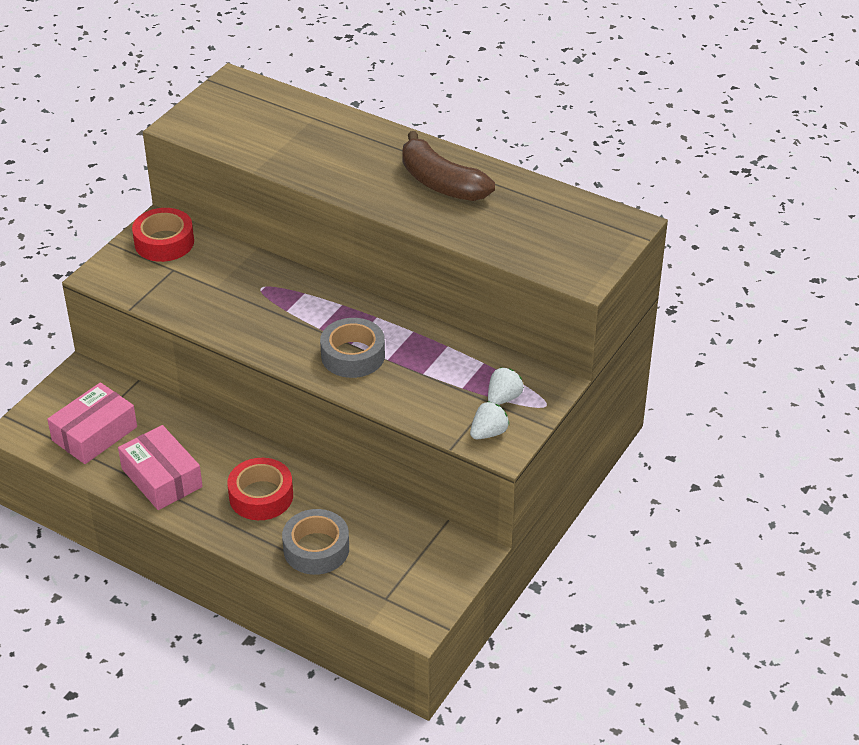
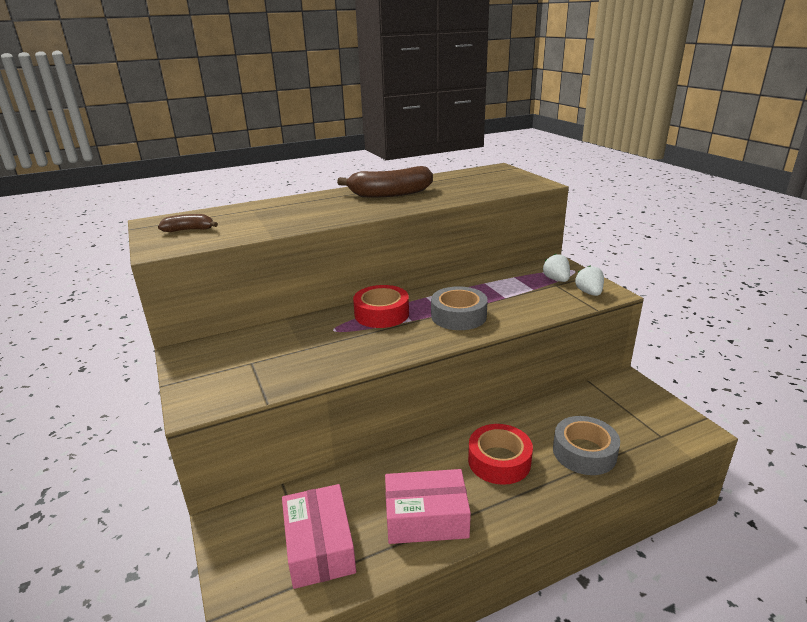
camera: 55 degrees left, 15 degrees down
(164, 242) = (211, 356): red tape -> red tape (381, 314)
(231, 114) = (189, 230): none -> brown banana

